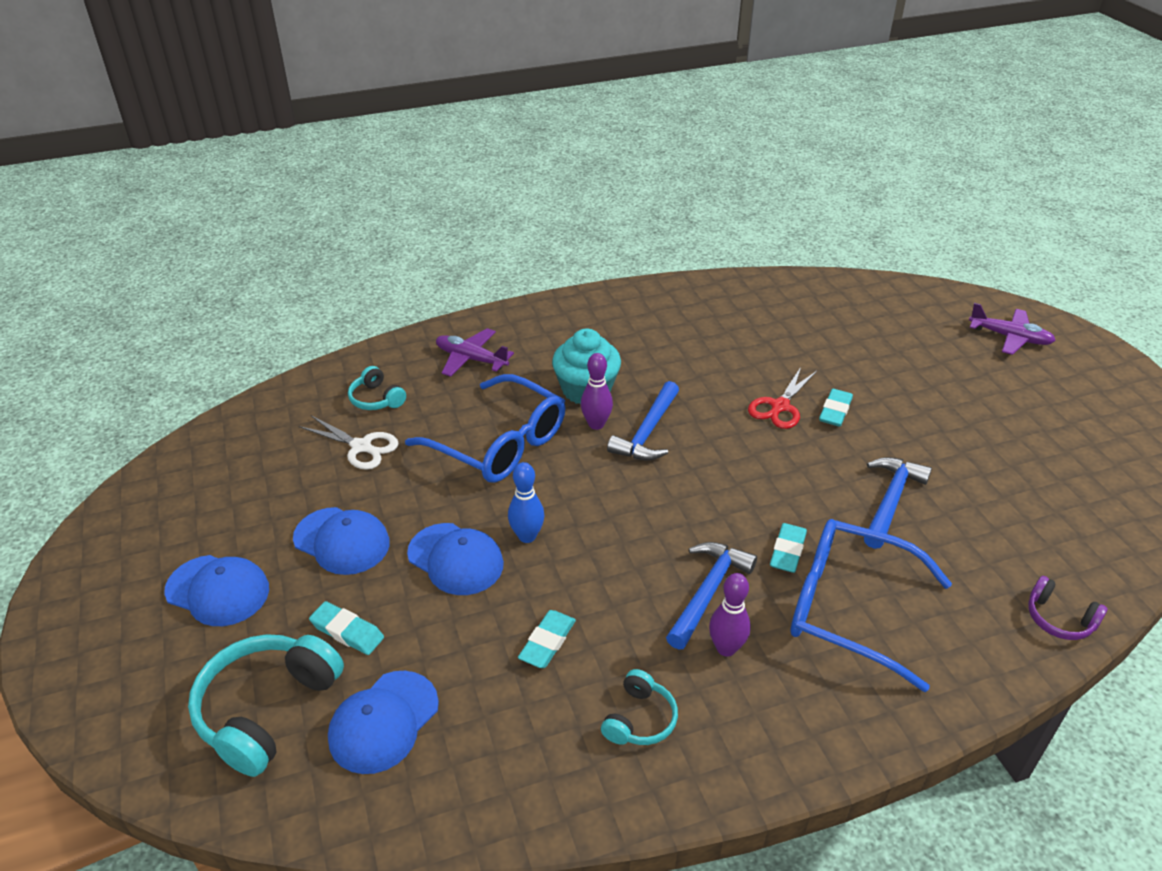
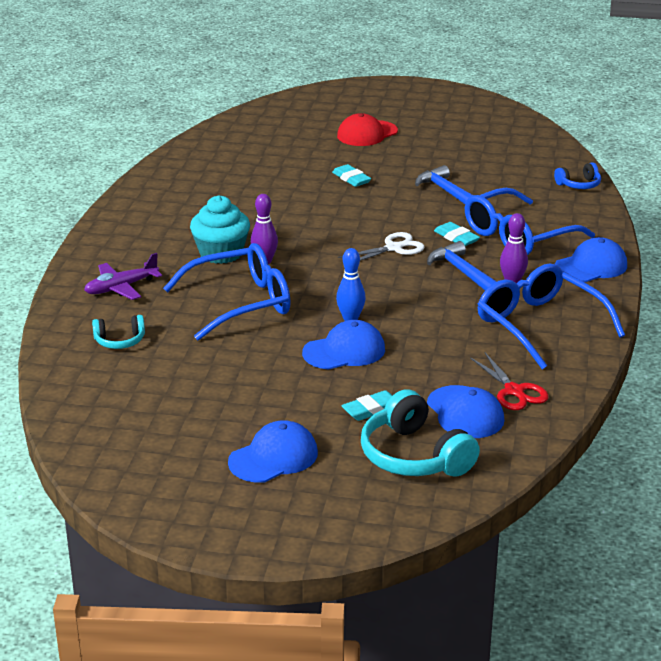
camera: 60 degrees left, 10 degrees down
(342, 541) = (276, 393): blue cap -> blue cap (591, 266)
(361, 447) = (174, 361): white scissors -> white scissors (394, 248)
(547, 642) = (453, 338): turquoise eraser -> none
(639, 719) = (539, 325): turquoise headphones -> blue glasses
(647, 432) = (295, 246): blue hammer -> none
(779, 407) = (325, 194): red scissors -> red scissors (514, 391)
(953, 379) = (367, 134): none -> red cap
(1010, 337) = (349, 102): purple plane -> none
(1059, 619) = (579, 185): purple headphones -> blue headphones

